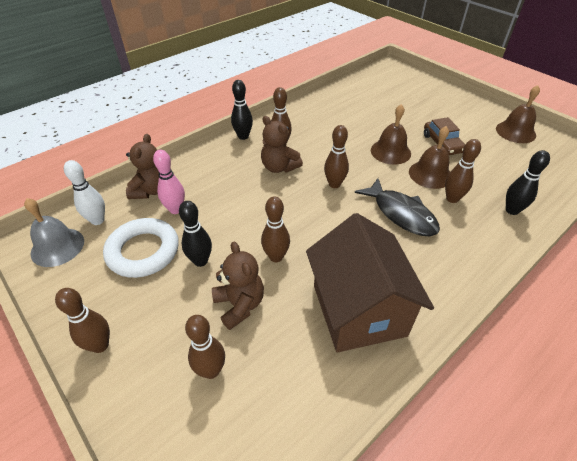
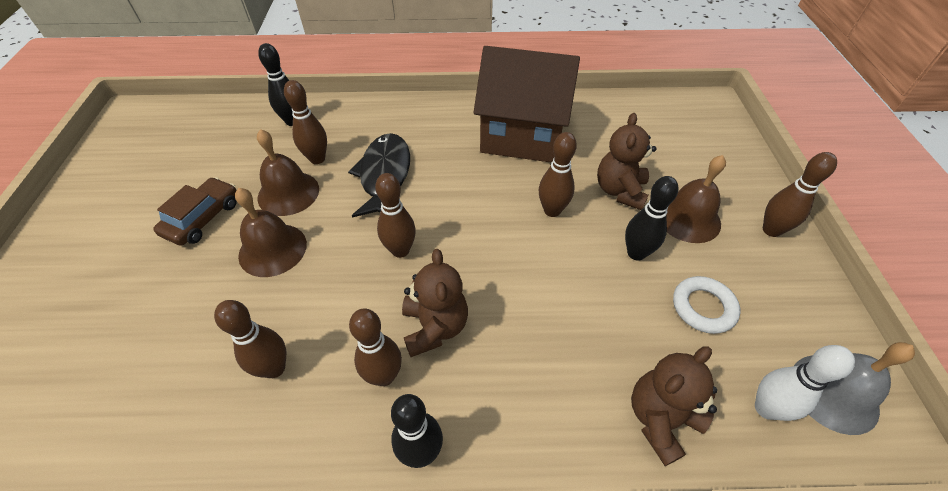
camera: 140 degrees left, 5 degrees up
(143, 251) = (703, 307): white ring -> white ring, size x0.61
(175, 209) = (635, 349): pink bowling pin -> none
(211, 370) = (672, 162): brown bowling pin -> brown bowling pin (274, 368)
(358, 310) = (522, 135): brown house -> brown house turned 75 degrees clockwise
(515, 132) = (109, 177): brown bell -> brown bell (688, 218)

